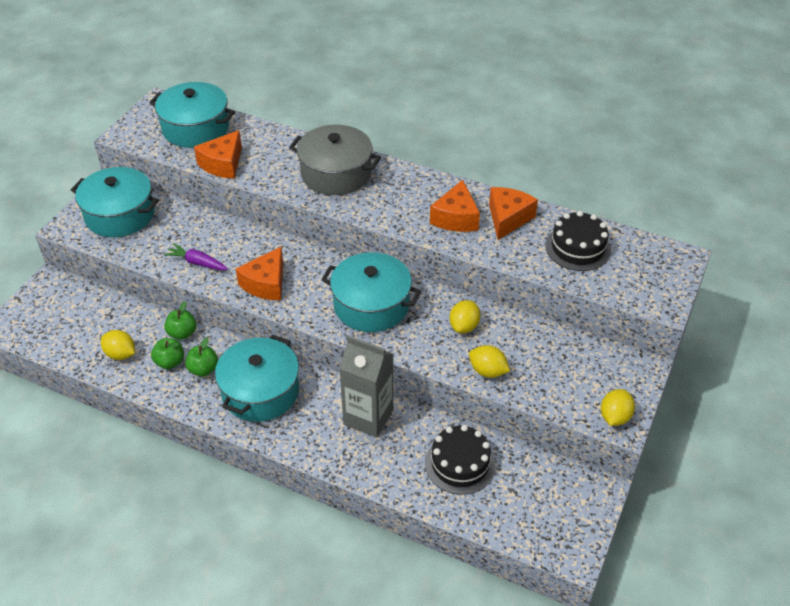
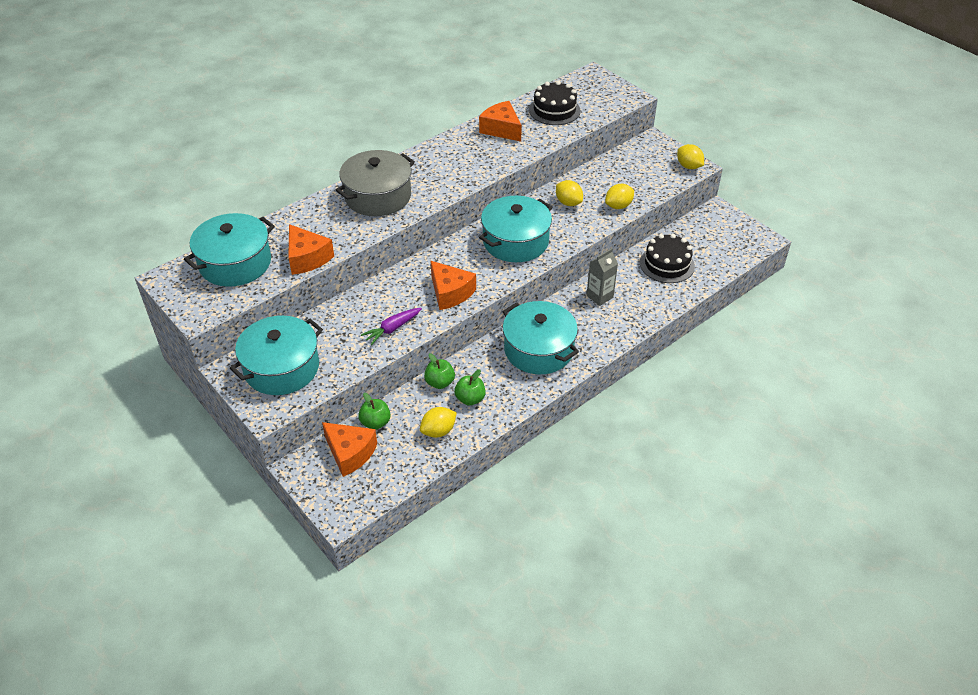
camera: 65 degrees left, 0 degrees up
(203, 369) = (492, 379): green apple -> green apple (375, 422)
(368, 417) = (599, 296): grey carton -> grey carton, size x0.61
(456, 218) = (482, 152): orange cheese -> orange cheese (350, 453)

